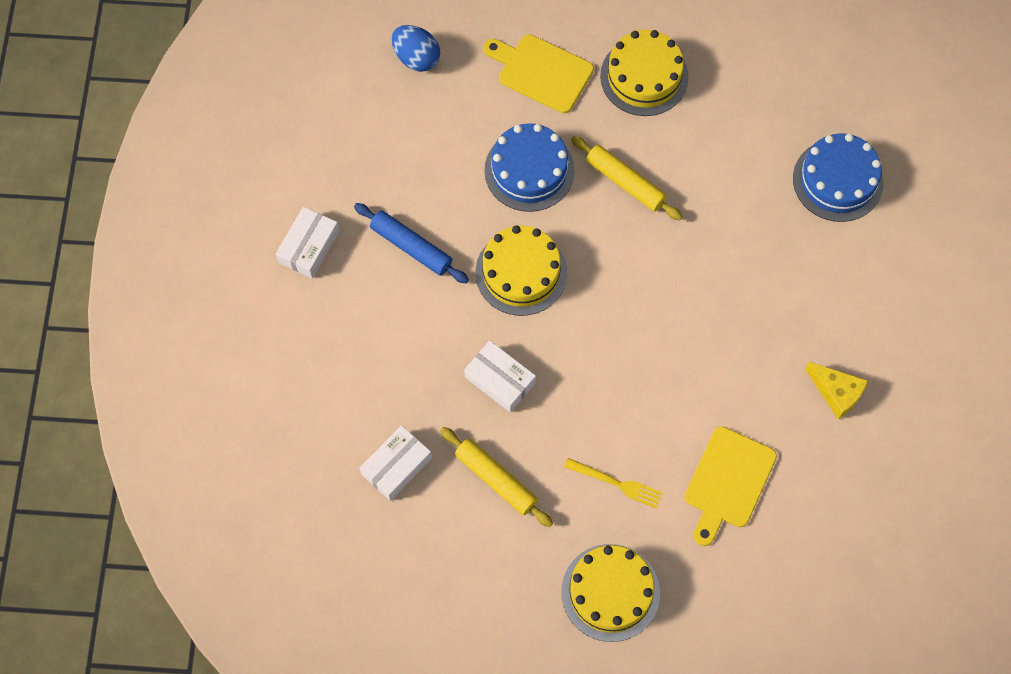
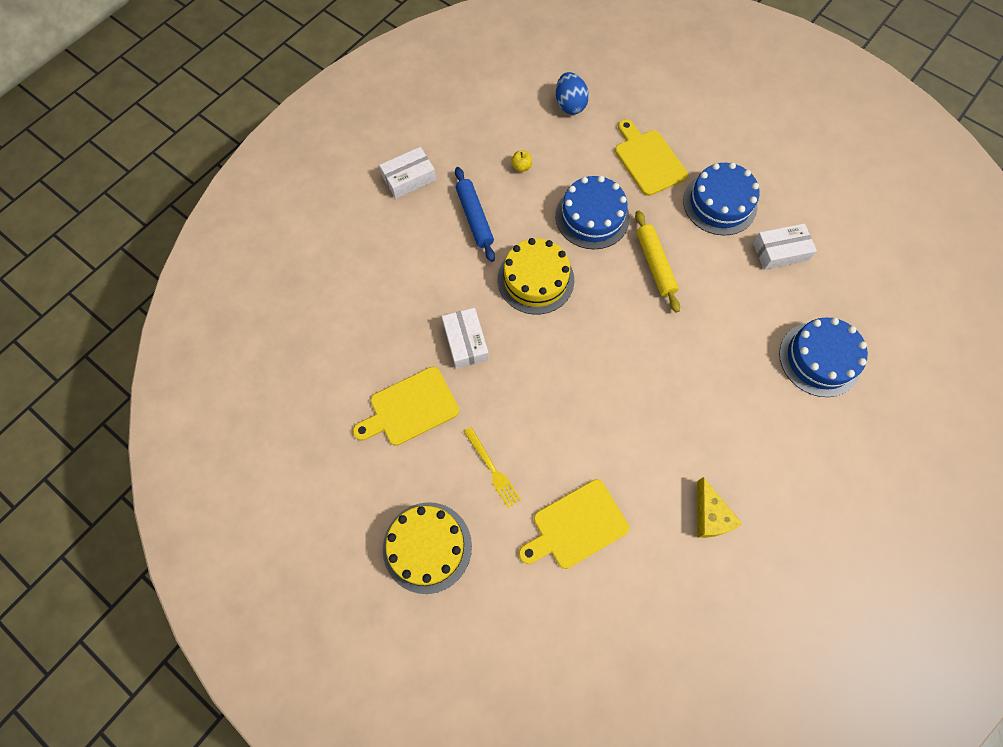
camera: 35 degrees right, 0 degrees up
(396, 466) = (351, 353): white box -> white box (780, 251)
(417, 160) = (521, 167): none -> yellow apple
(496, 479) = (410, 408): yellow rolling pin -> yellow cutting board
(644, 76) = (720, 203): yellow cake -> blue cake

